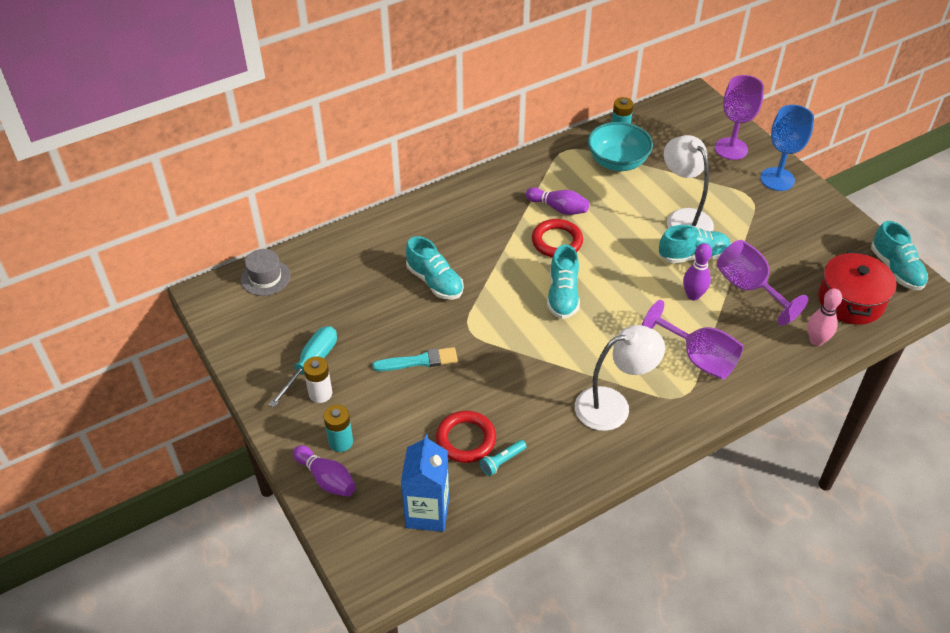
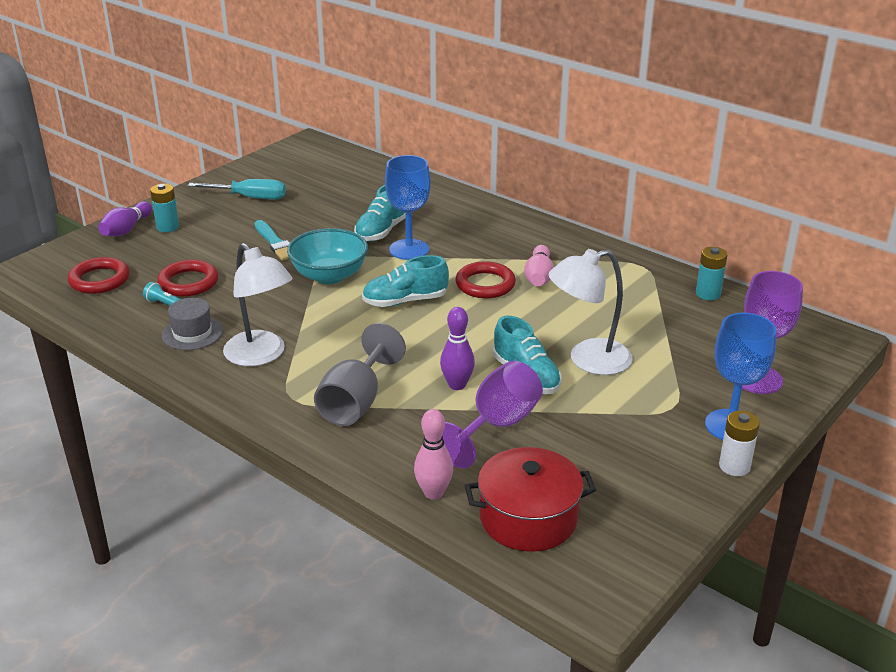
camera: 70 degrees right, 15 degrees down
(265, 277) = (340, 158): grey hat -> grey hat (192, 333)
(320, 393) = (218, 208): white battery -> white battery (734, 466)
(427, 513) = (99, 280): blue carton -> red ring
(477, 272) = (409, 249): none -> blue goblet
(558, 208) = (539, 277): purple bowling pin -> pink bowling pin
(617, 162) = (650, 300): turquoise bowl -> turquoise bowl (329, 275)
(683, 218) = (588, 360): white lamp -> white lamp turned 150 degrees counterclockwise
(698, 358) = (356, 402): purple goblet -> grey goblet
(896, 269) = (625, 560): turquoise shoe -> none

